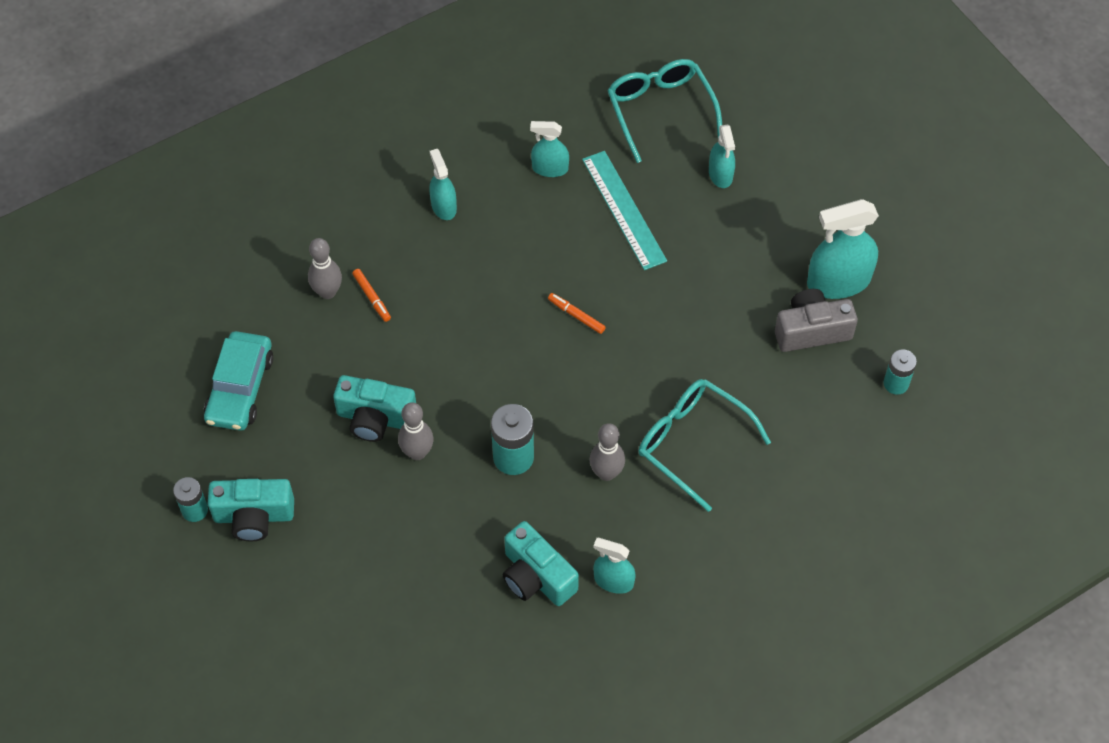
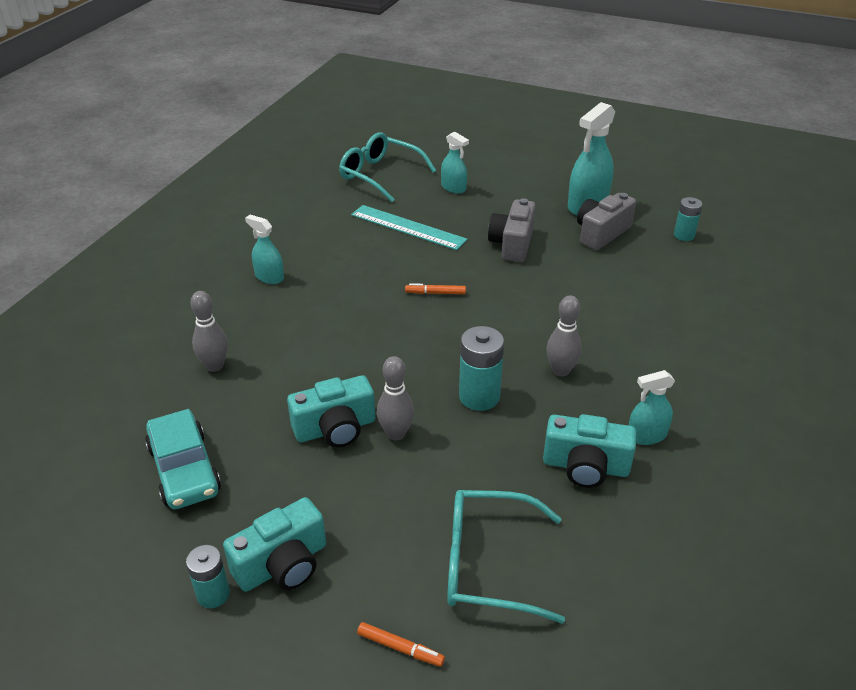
camera: 35 degrees left, 20 degrees down
(372, 297) = (258, 352): orange marker -> orange marker (400, 648)
(550, 168) = (332, 228): turquoise spray bottle -> none
(692, 443) = (599, 324): turquoise glasses -> turquoise glasses (487, 564)
(706, 293) = (512, 244): none -> grey camera

